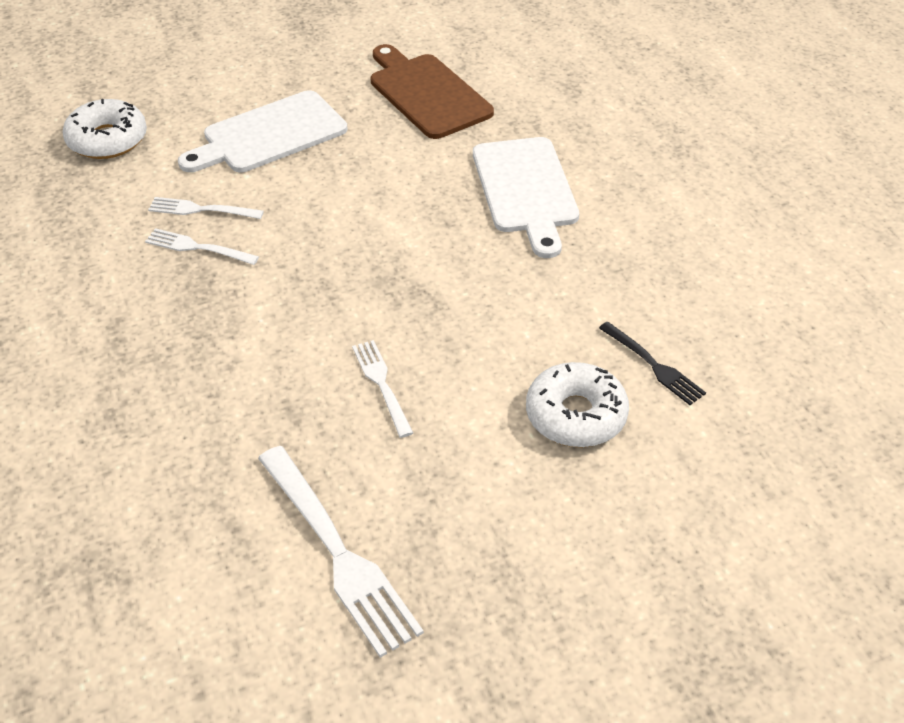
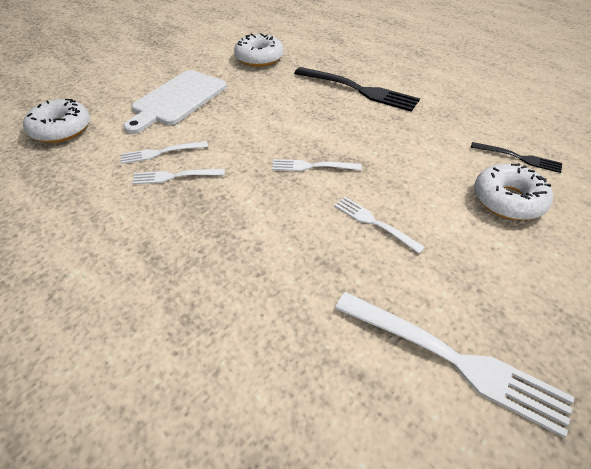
camera: 25 degrees left, 0 degrees up
(367, 287) = (312, 166): none -> white fork
(427, 93) = (259, 58): brown cutting board -> white donut
(526, 190) = (359, 90): white cutting board -> black fork

